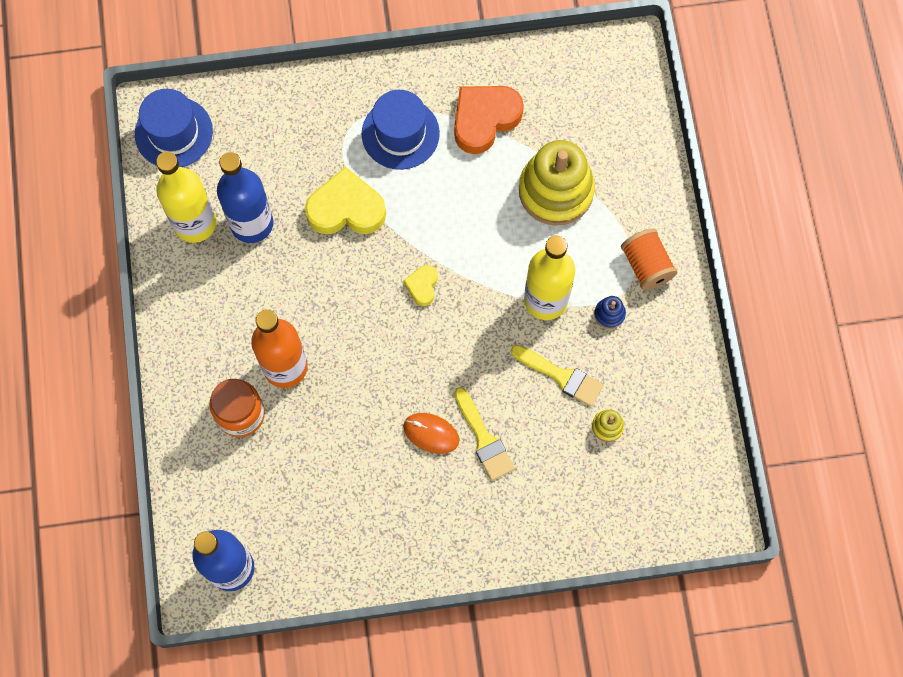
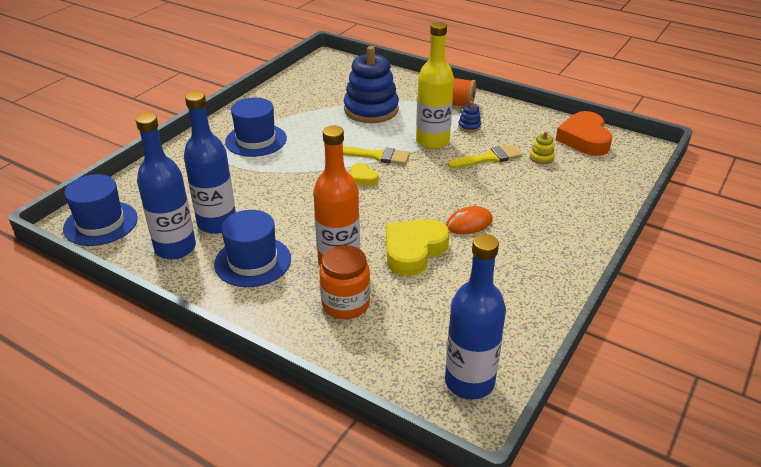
camera: 50 degrees left, 35 degrees down
(195, 223) = (175, 248): yellow bottle -> blue bottle
(230, 299) = (253, 261): none -> blue hat
(346, 209) = (269, 181): yellow heart -> yellow heart (413, 251)
(484, 119) = (294, 111): orange heart -> orange heart (584, 139)
(484, 439) = (498, 204): yellow brush -> yellow brush (377, 156)
(556, 191) = (371, 110): yellow stacking toy -> blue stacking toy

